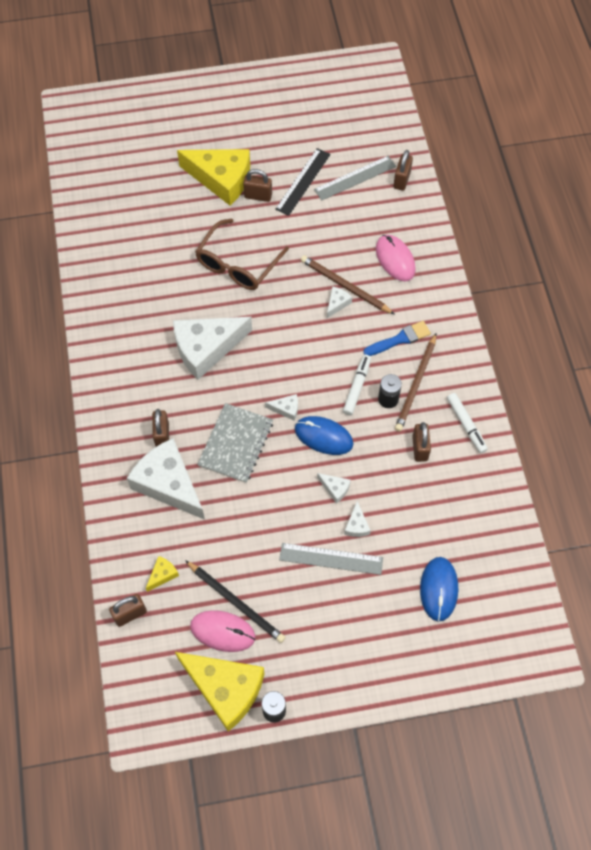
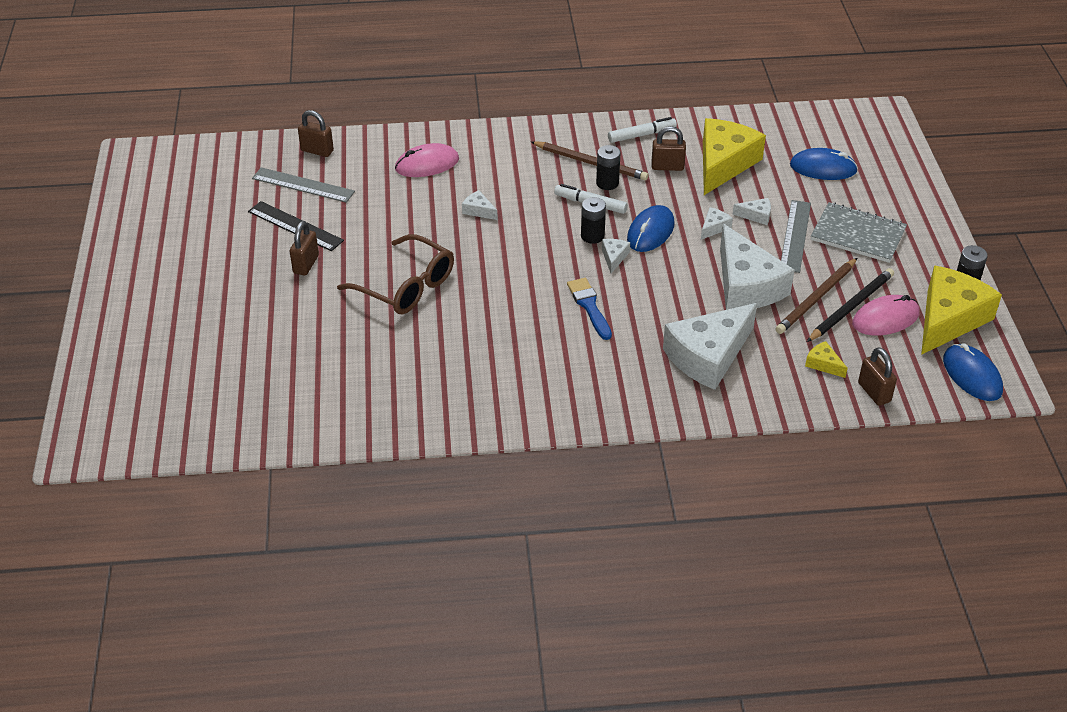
camera: 85 degrees left, 20 degrees down
(153, 700) = (972, 375): none -> blue mouse
(162, 435) = (643, 360): brown padlock -> none
(206, 348) = (525, 318): white cheese -> white cheese (746, 285)
(221, 179) = (269, 295): yellow cheese -> yellow cheese (723, 164)
(222, 631) = (885, 318): pink mouse -> pink mouse turned 45 degrees clockwise
(235, 444) = (657, 299): grey notebook -> grey notebook (858, 235)
(313, 391) = (592, 236): none -> black battery
(345, 286) = (456, 203): brown pencil -> brown pencil (816, 298)
(355, 178) = (303, 185): grey ruler -> grey ruler turned 45 degrees counterclockwise
(399, 339) = (533, 169): blue brush -> blue brush (589, 306)

